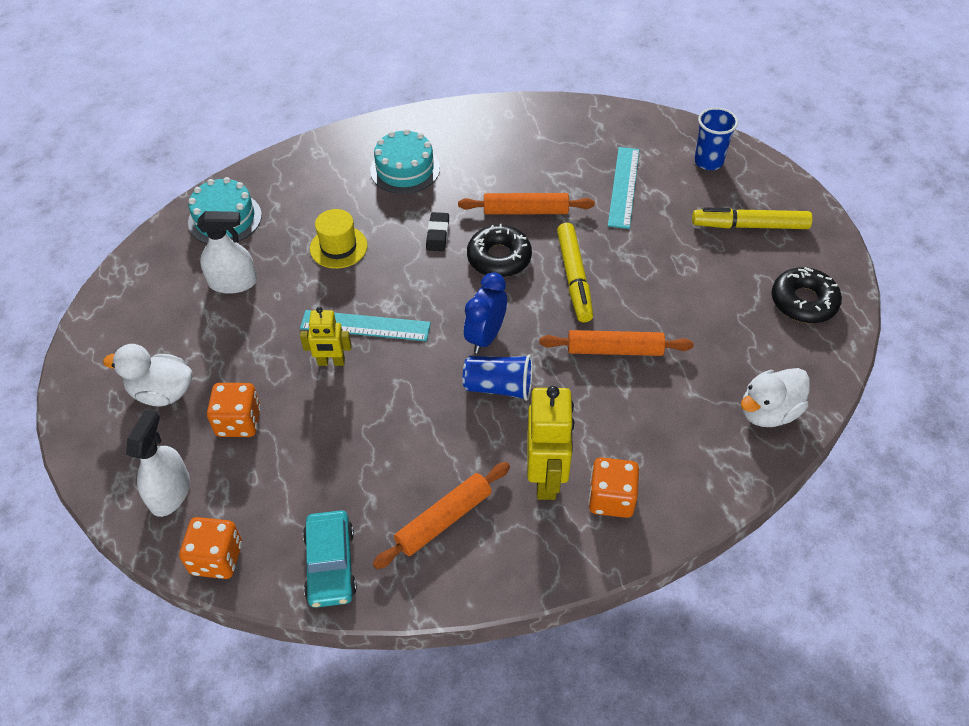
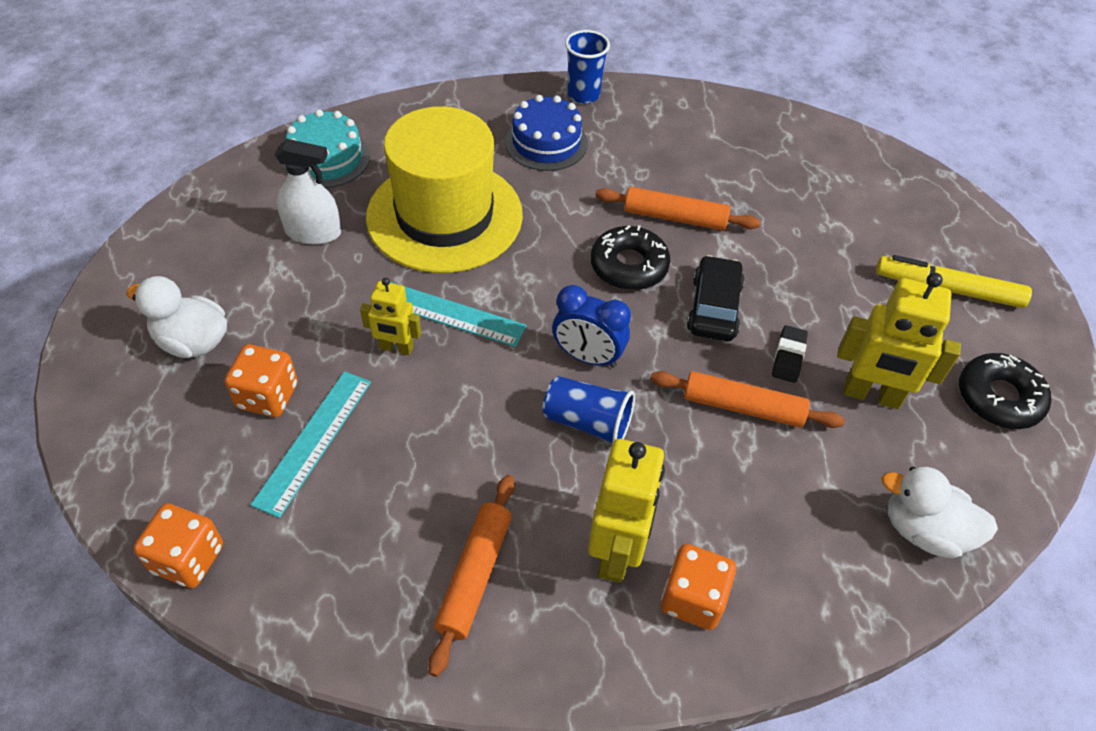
camera: 10 degrees right, 0 degrees up
(170, 493) = (161, 464): white spray bottle -> none
(330, 564) = (320, 600): turquoise car -> none
(338, 247) = (444, 216): yellow hat -> yellow hat, size x2.27
(405, 169) = (546, 142): turquoise cake -> blue cake
(437, 234) = (563, 224): black eraser -> black eraser (788, 357)
(444, 520) = (475, 576): orange rolling pin -> orange rolling pin turned 45 degrees counterclockwise
(485, 337) = (588, 357): blue clock -> blue clock turned 105 degrees counterclockwise
(574, 277) = (714, 307): yellow marker -> black car
(624, 187) = (800, 212): turquoise ruler -> turquoise ruler (314, 441)
(708, 162) = (912, 202): blue cup -> blue cup (583, 95)
(709, 320) = (871, 395): none -> yellow robot
(768, 412) = (924, 531): white duck -> white duck turned 45 degrees clockwise

